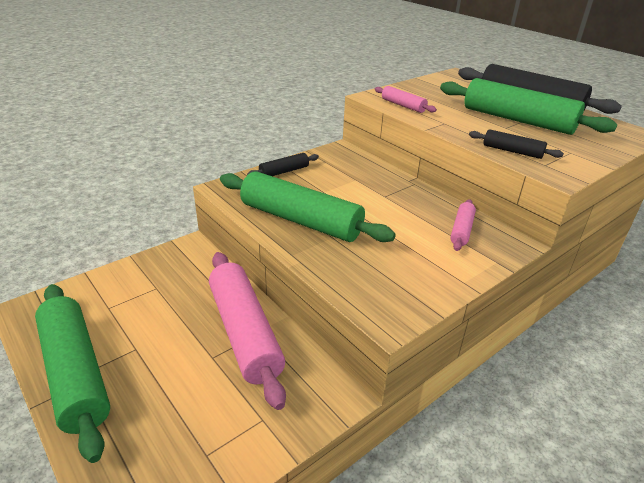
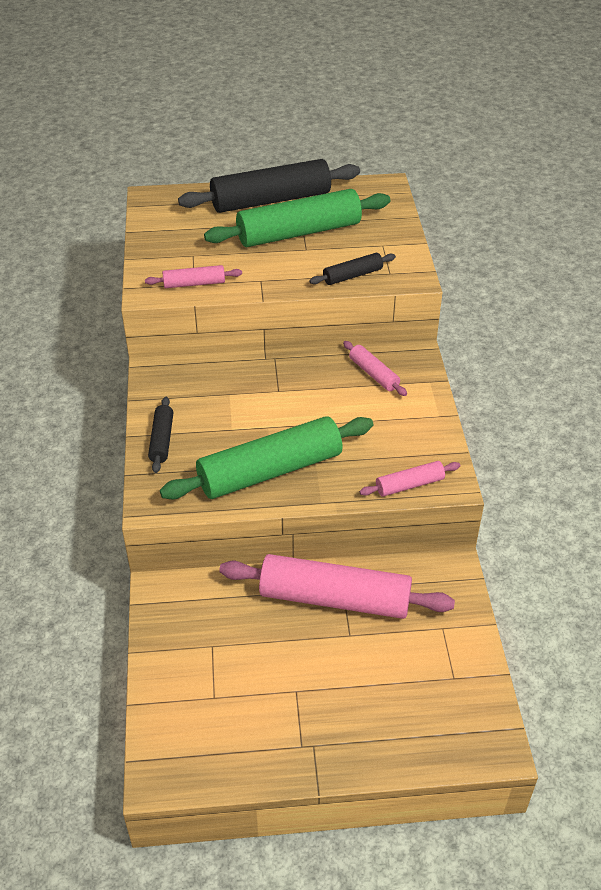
camera: 55 degrees left, 10 degrees up
(76, 373) = (297, 748): green rolling pin -> none
(360, 295) = (409, 485): none -> pink rolling pin

